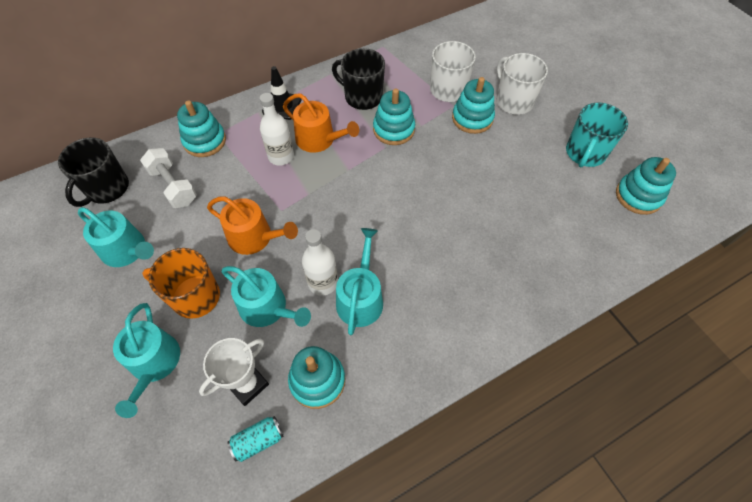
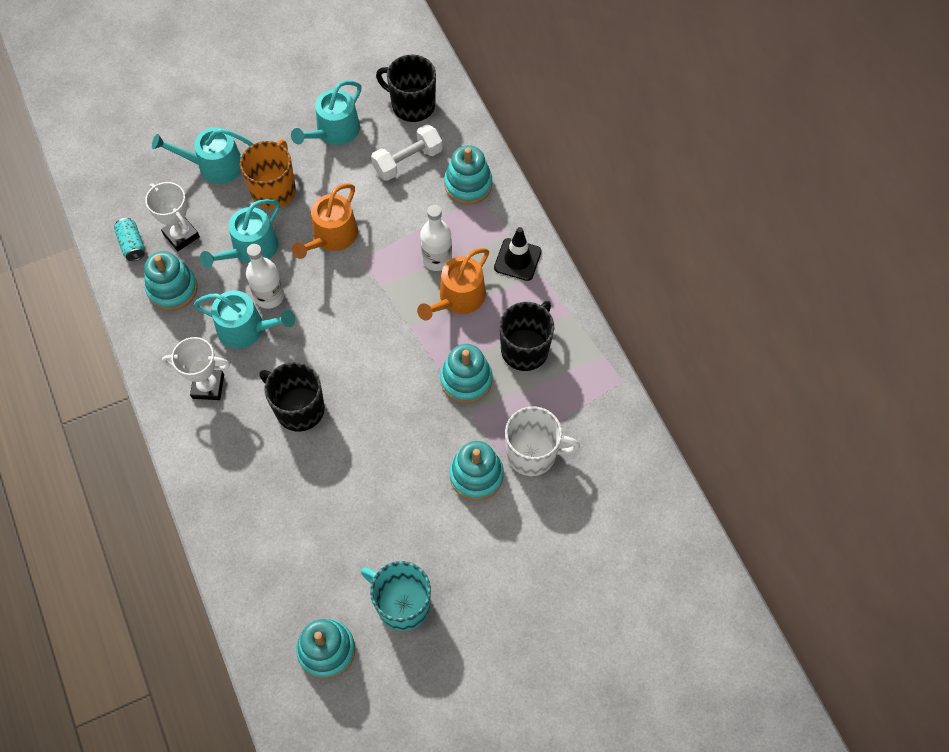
camera: 95 degrees right, 5 degrees up
(428, 323) = (208, 386): none -> white trophy
(438, 241) = (298, 408): none -> black mug
(513, 101) = (503, 534): white mug -> none

